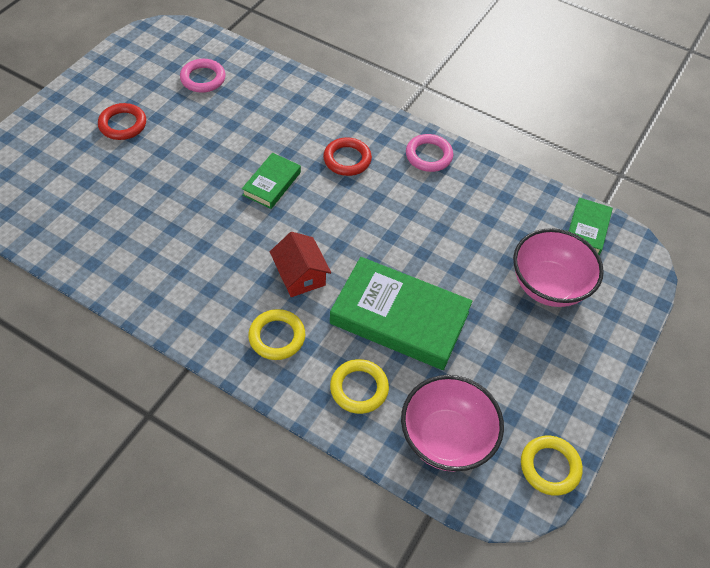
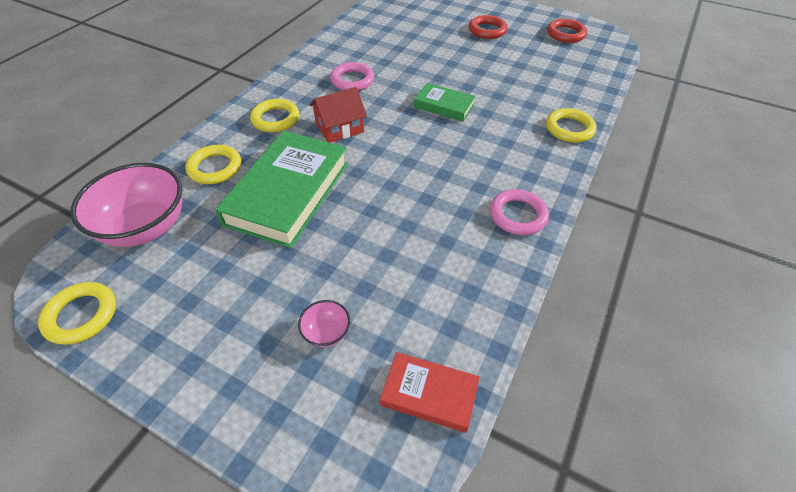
camera: 90 degrees right, 5 degrees down
(203, 78) = (559, 60): pink ring -> pink ring (352, 80)
(320, 99) = (569, 129): none -> yellow ring
(347, 159) = (489, 151): red ring -> red ring (565, 34)
(548, 285) = (326, 332): pink bowl -> pink bowl, size x0.44
(587, 229) = (429, 394): green book -> red book

